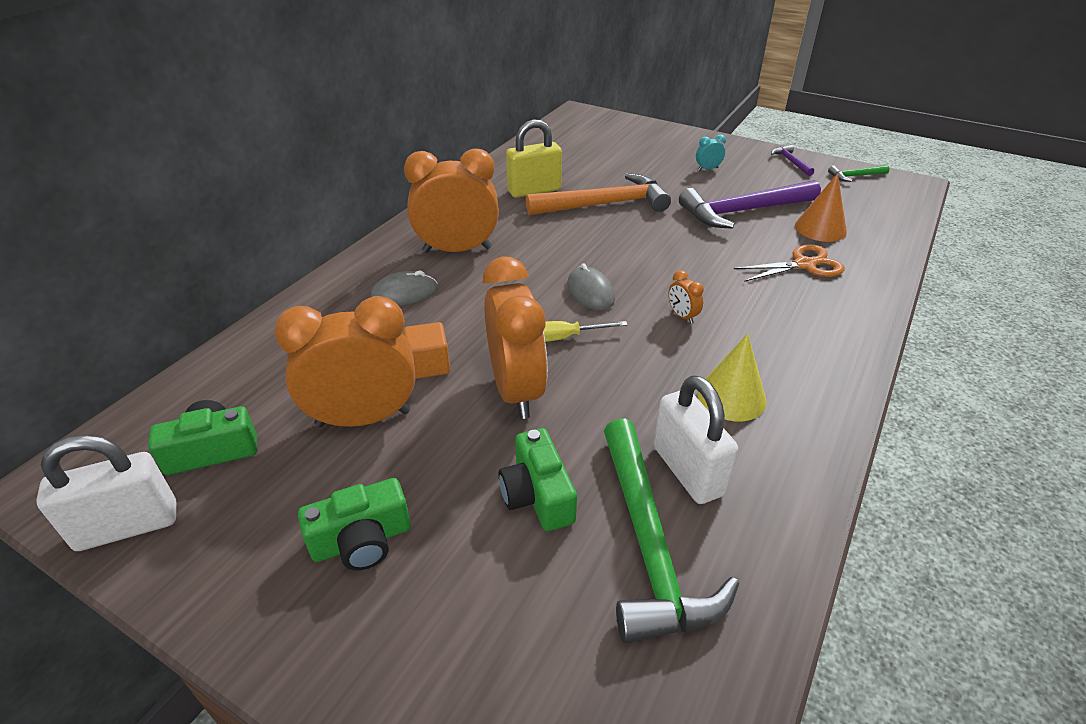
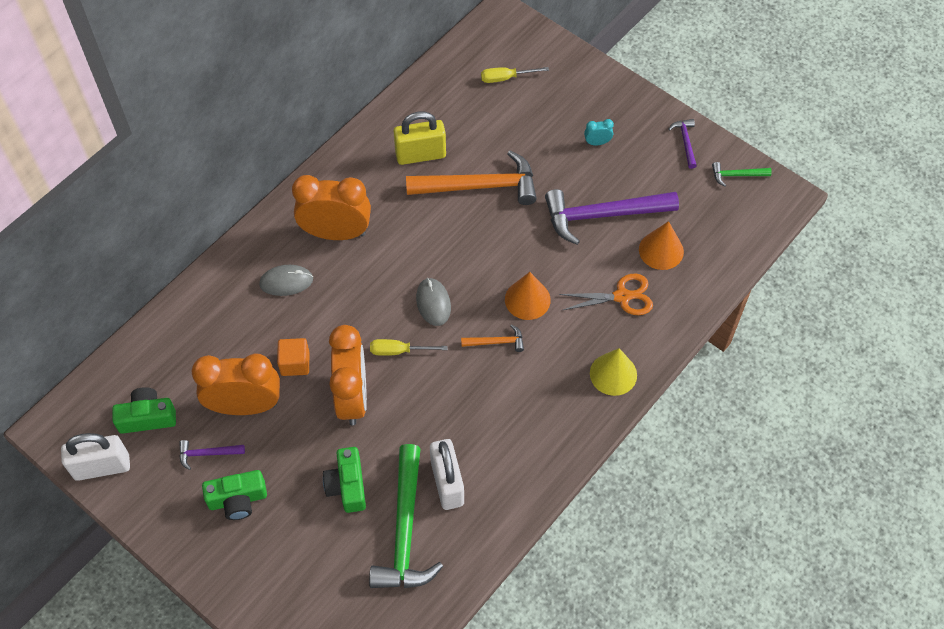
camera: 10 degrees right, 20 degrees up
(308, 484) = (207, 454): none -> purple hammer
(599, 142) = (506, 78): none -> yellow screwdriver
(682, 316) = (496, 342): orange clock -> orange hammer
(699, 278) = (527, 299): none -> orange cone
(731, 396) = (501, 427): yellow cone -> yellow cone (613, 374)

